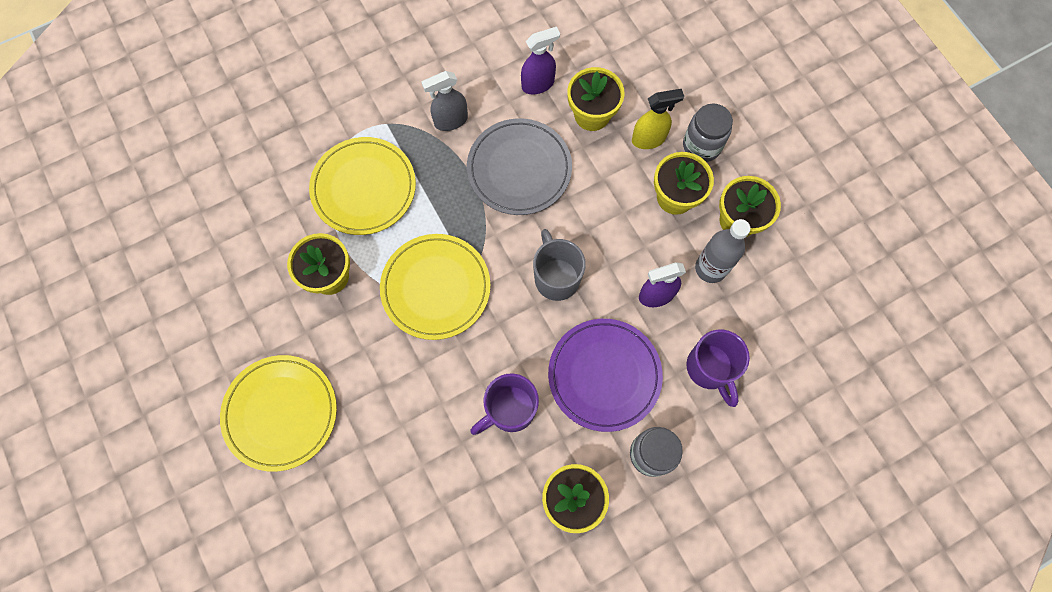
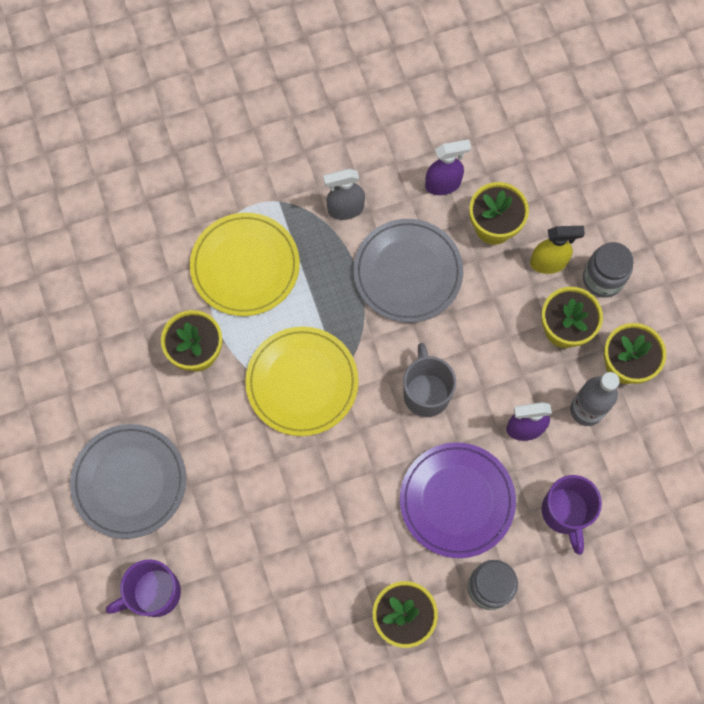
camera: 10 degrees right, 0 degrees up
(281, 413) = (129, 482): yellow plate -> grey plate
(510, 410) = (356, 518): purple mug -> purple mug (154, 593)

